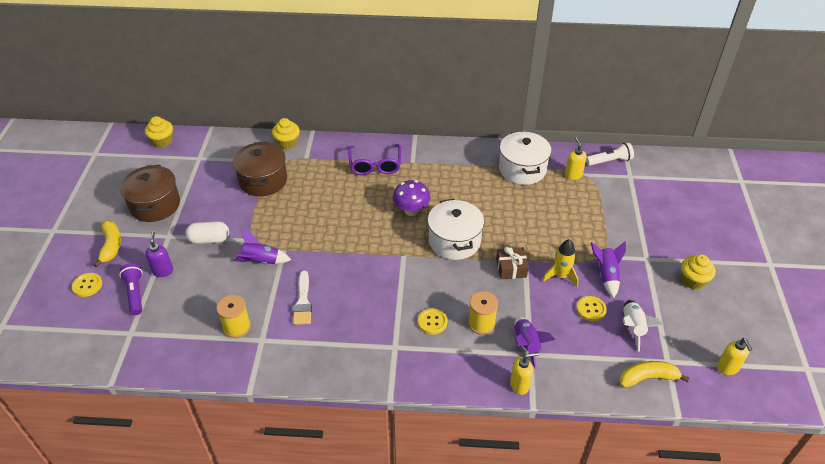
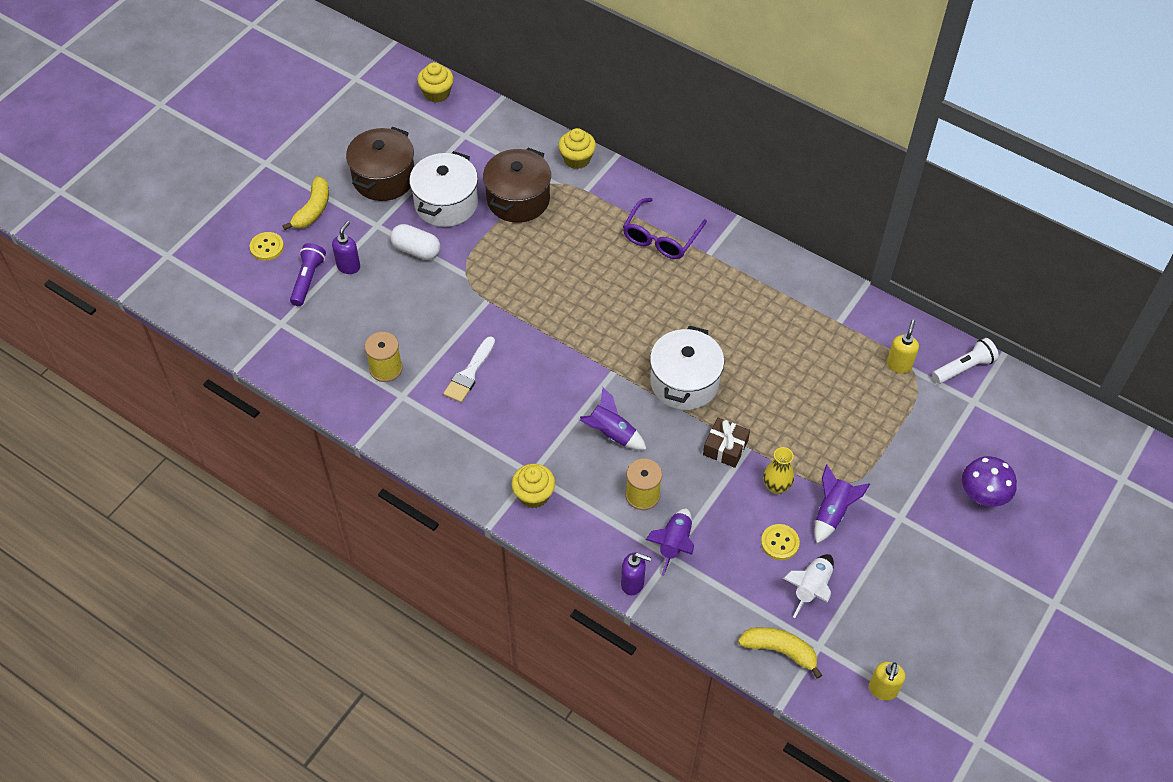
camera: 30 degrees right, 10 degrees up
(261, 261) = (455, 303): purple rocket -> purple rocket (611, 434)
(411, 211) = (661, 319): purple mushroom -> purple mushroom (982, 496)
(432, 322) = (590, 466): yellow button -> none
(520, 385) = (633, 583): yellow soap dispenser -> purple soap dispenser
(522, 169) = (839, 326): white pot -> white pot (446, 203)
(560, 276) = (776, 486): yellow rocket -> yellow vase
(609, 161) = (964, 368): white flashlight -> white flashlight turned 45 degrees counterclockwise
(693, 280) = (934, 572): yellow cupcake -> yellow cupcake (534, 495)

